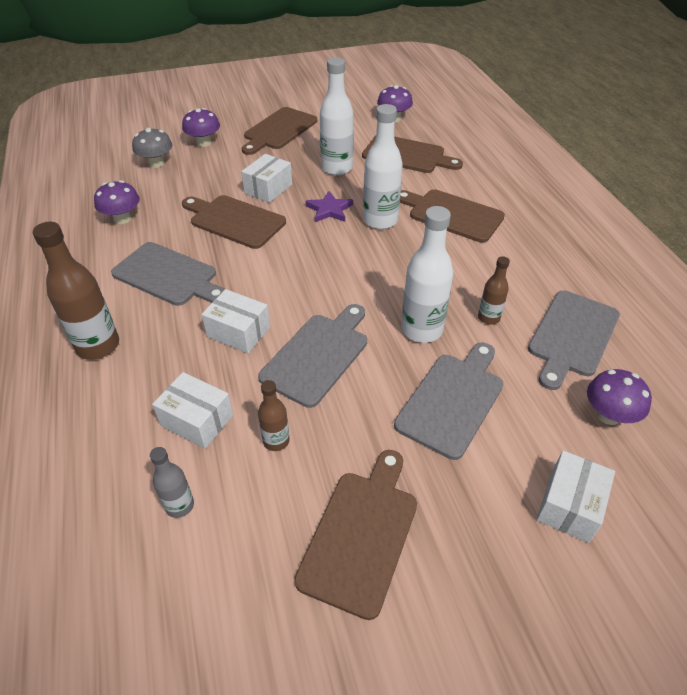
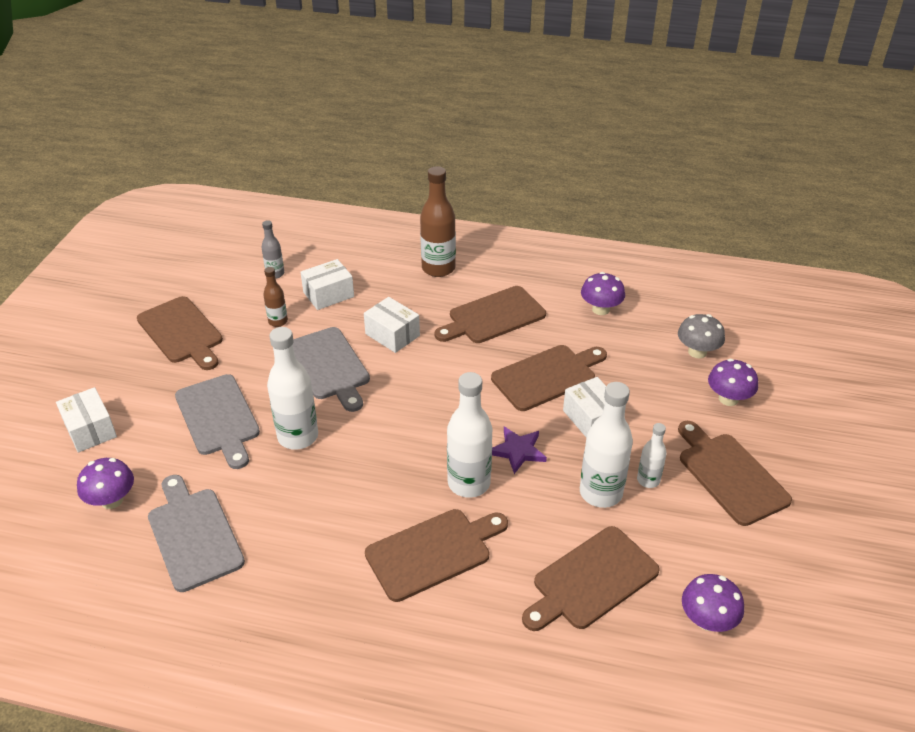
camera: 120 degrees right, 5 degrees down
(168, 275) = (493, 316): grey cutting board -> brown cutting board
(238, 332) = (392, 335): white box -> white box turned 75 degrees clockwise
(309, 155) = (648, 480): none -> white bottle
(488, 318) = (268, 489): brown bottle -> none

